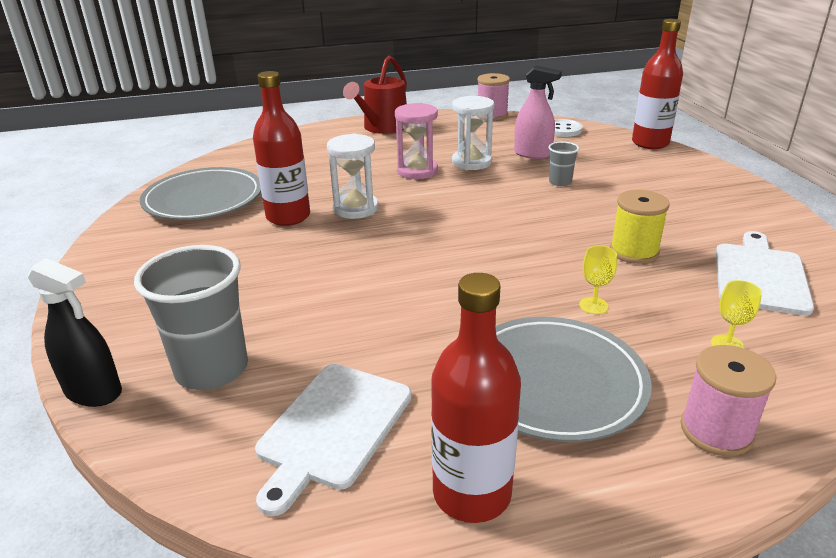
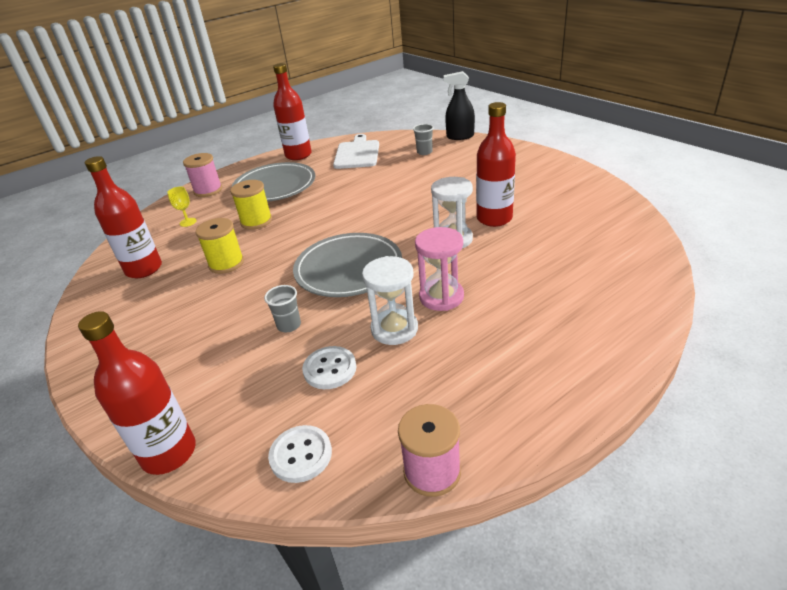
camera: 160 degrees right, 5 degrees up
(203, 199) = (580, 212): grey plate -> grey plate (348, 269)
(212, 369) = (424, 152): grey cup -> grey cup, size x0.48
(382, 127) = (564, 369): red watering can -> none
(533, 154) = (330, 369): pink spray bottle -> white button
(593, 305) = (256, 221): yellow goblet -> yellow spool
(760, 275) = (144, 269): white cutting board -> red bottle

